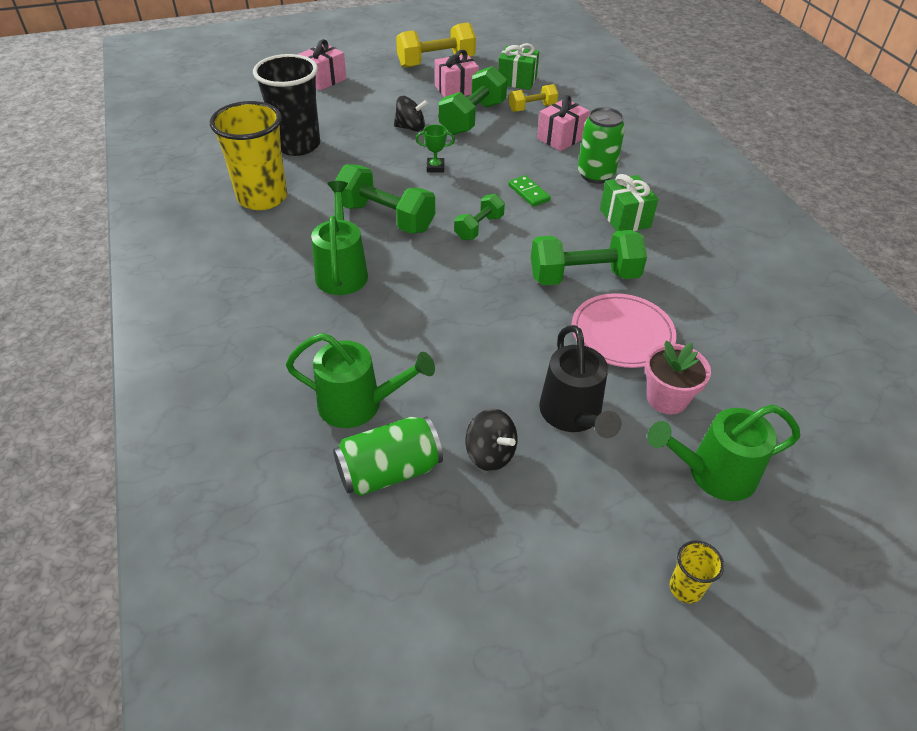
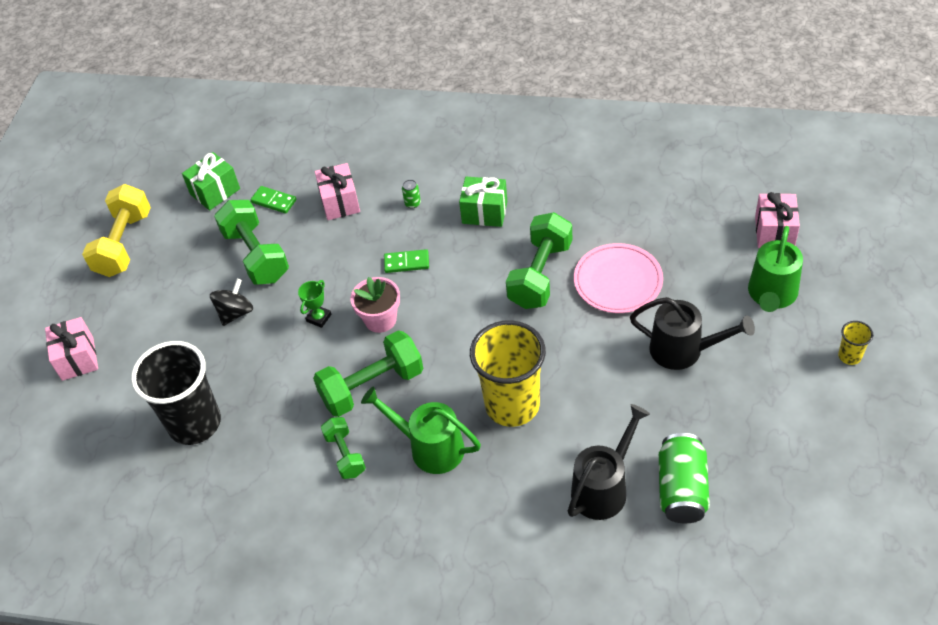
camera: 55 degrees left, 5 degrees up
(262, 198) = (270, 482): yellow cup -> yellow cup (512, 405)
(359, 405) = (604, 487): green watering can -> black watering can
(456, 89) = (192, 248): pink gift -> pink gift (774, 232)
(479, 227) = (432, 320): green dumbbell -> green dumbbell (345, 455)
(490, 454) = (695, 417): black spinning top -> none
(532, 108) = (274, 201): yellow dumbbell -> green domino
(595, 175) = (412, 203): green can -> green can, size x0.43
(667, 398) = (695, 286): pink flower pot -> pink flower pot (380, 319)

